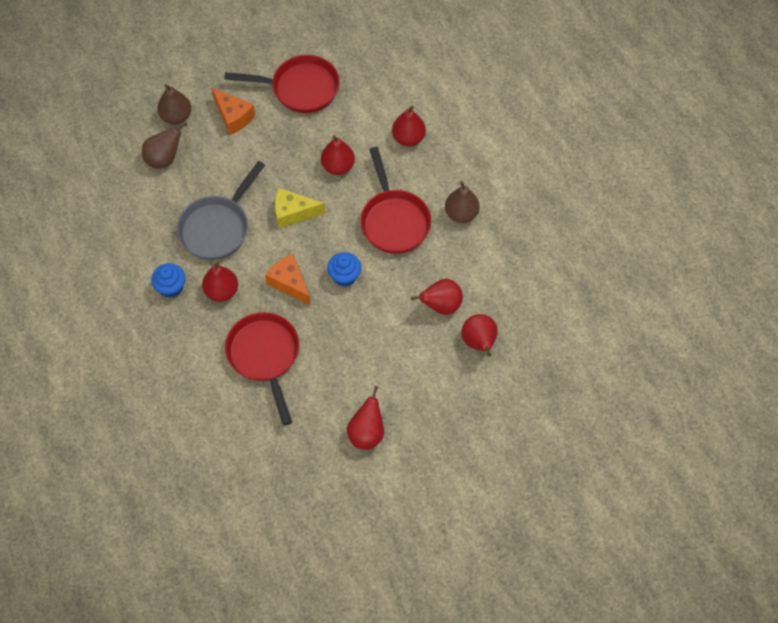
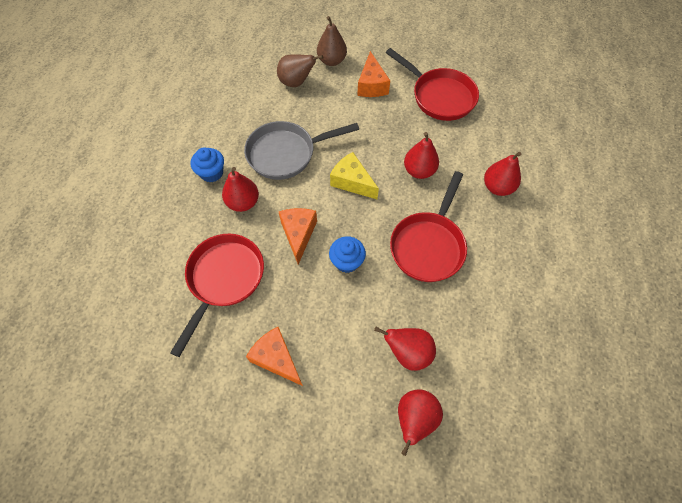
camera: 40 degrees right, 0 degrees up
(355, 377) = (276, 358): none -> orange cheese
(367, 433) = (238, 421): red pear -> none
(461, 214) = (494, 282): brown pear -> none

